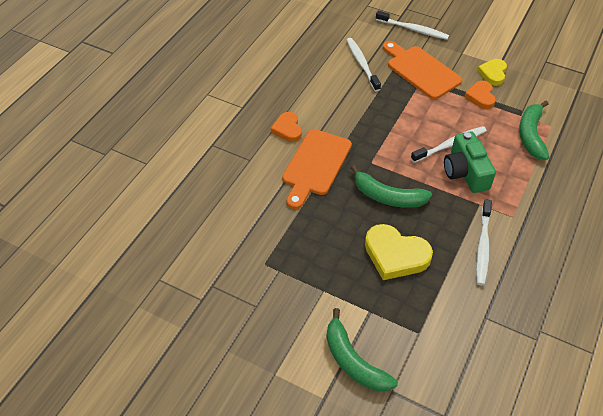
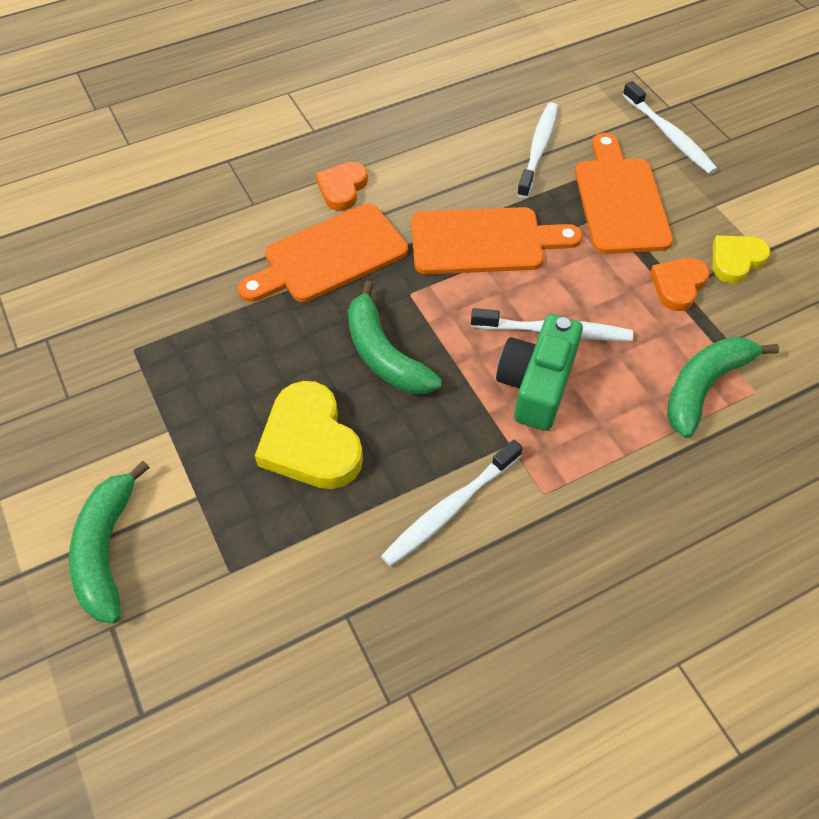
camera: 35 degrees right, 5 degrees up
(380, 120) = (484, 241): none -> orange cutting board

